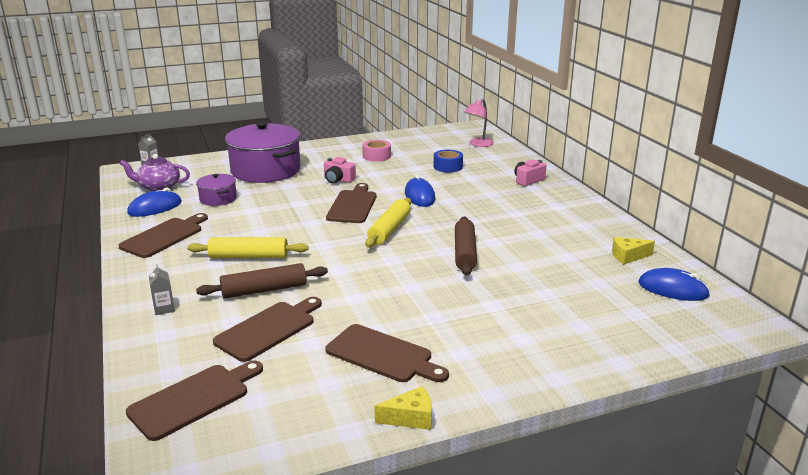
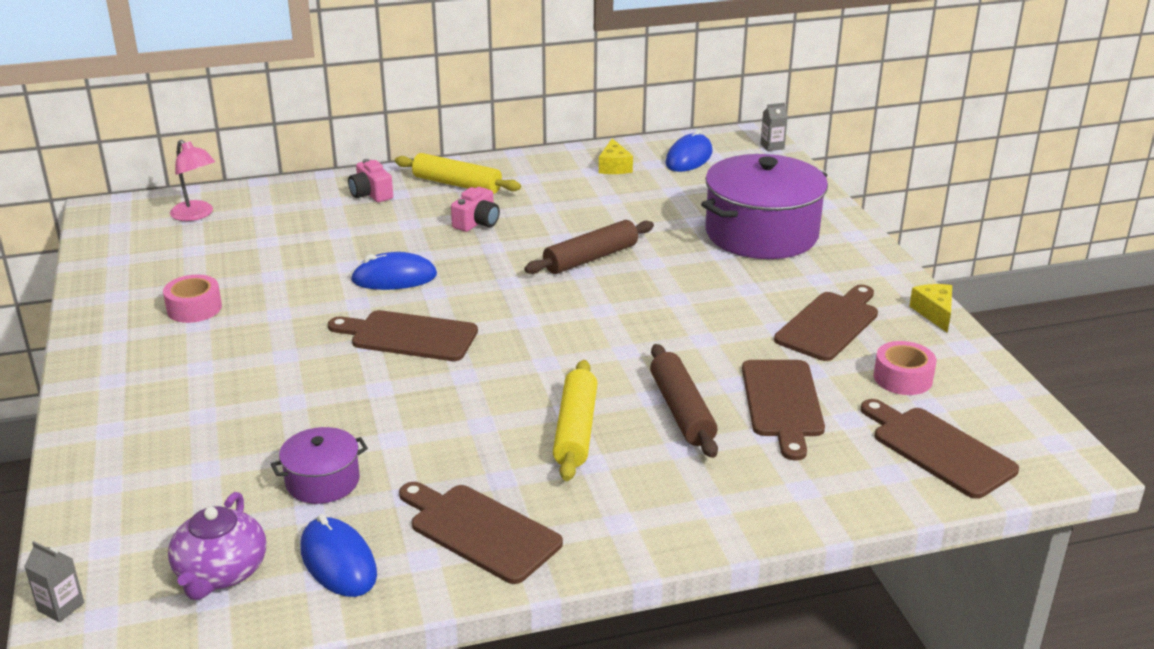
camera: 85 degrees left, 5 degrees up
(164, 308) = (734, 499): grey carton -> grey carton (772, 146)
(266, 170) = (197, 431): purple pot -> purple pot (761, 233)
(268, 329) = (782, 403): brown cutting board -> brown cutting board turned 135 degrees counterclockwise
(298, 389) = (902, 378): none -> pink tape
(338, 180) = (290, 349): pink camera -> pink camera (477, 222)
(389, 229) = (508, 307): yellow rolling pin -> yellow rolling pin (457, 184)
(448, 167) = (284, 247): blue tape -> none
(465, 253) = (590, 258): brown rolling pin -> brown rolling pin turned 45 degrees counterclockwise

